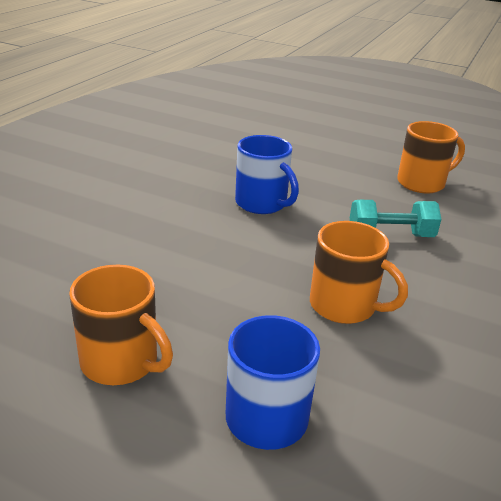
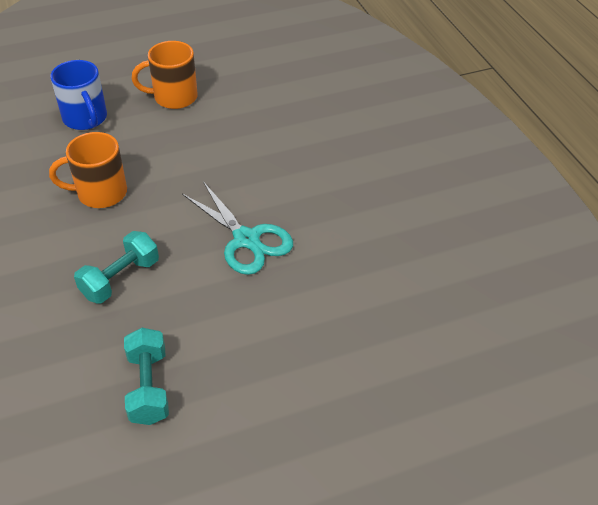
camera: 135 degrees right, 15 degrees up
(262, 203) = (246, 240): blue mug -> turquoise scissors
(422, 183) = (148, 387): orange mug -> turquoise dumbbell

